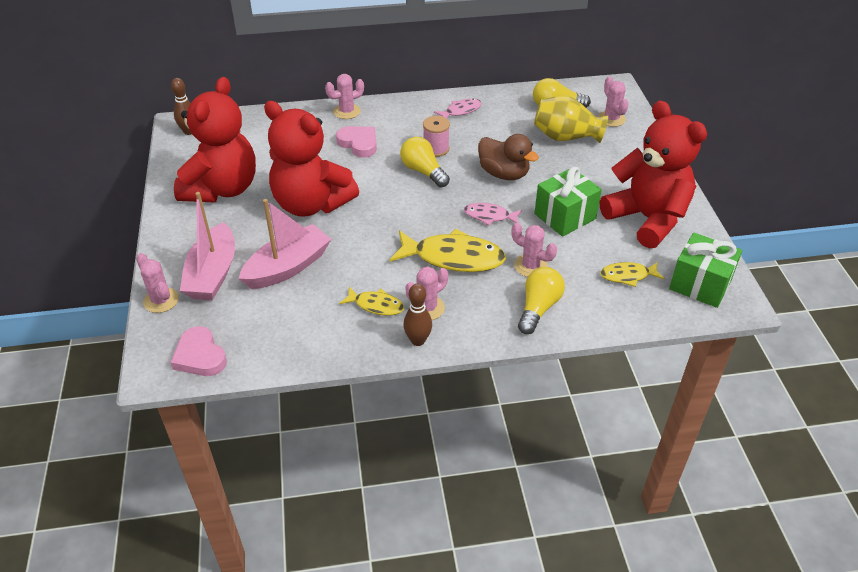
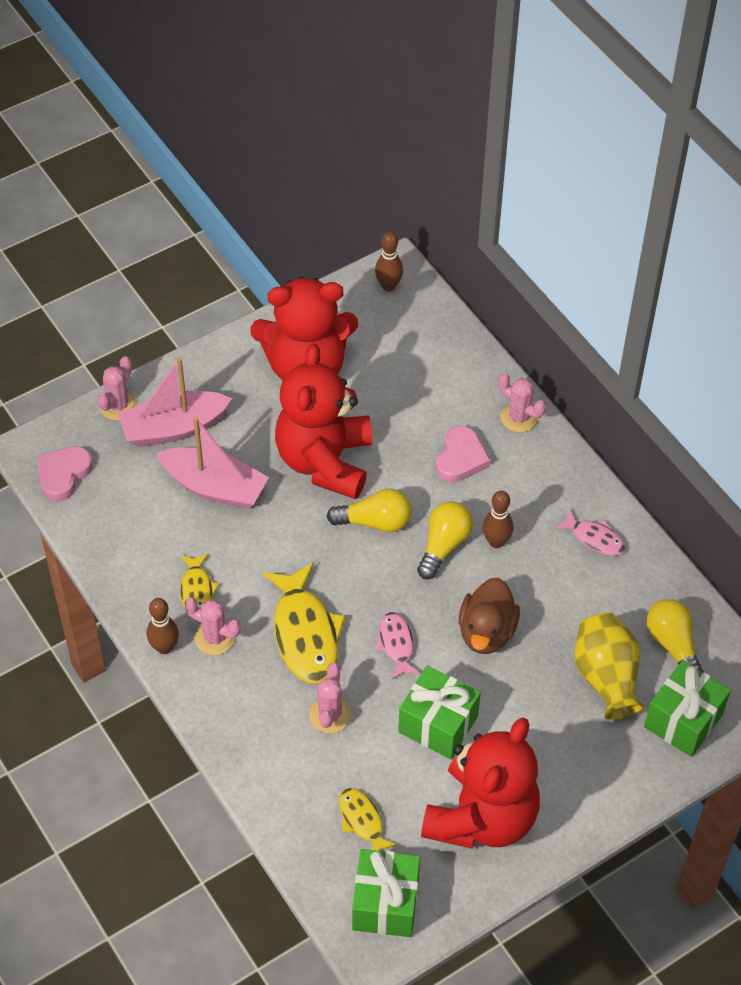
camera: 65 degrees right, 10 degrees up
(436, 149) = (496, 542): pink spool -> brown bowling pin
(538, 308) = (264, 744): yellow light bulb -> yellow light bulb (375, 522)
(611, 119) = (683, 720): pink cactus -> green gift

